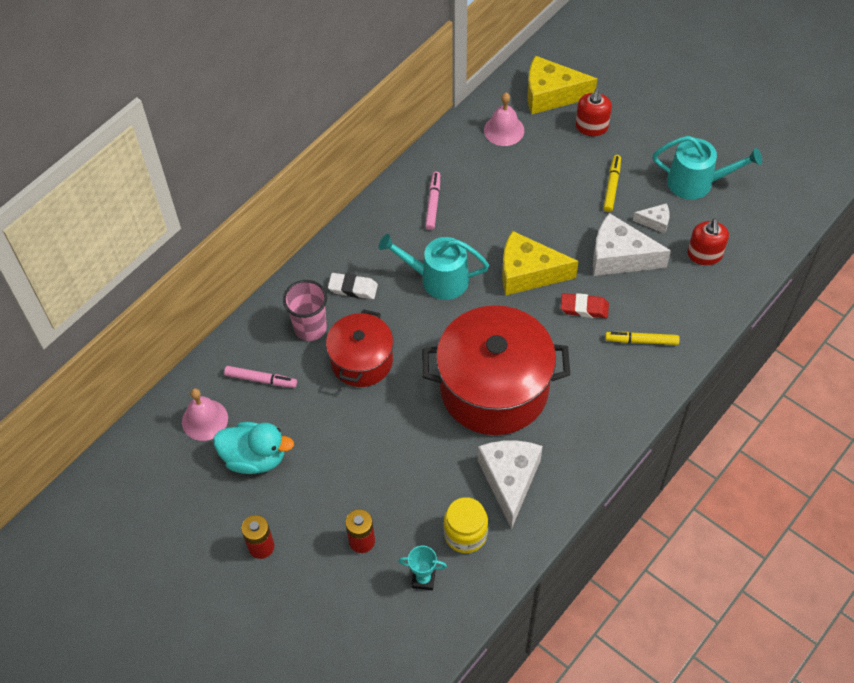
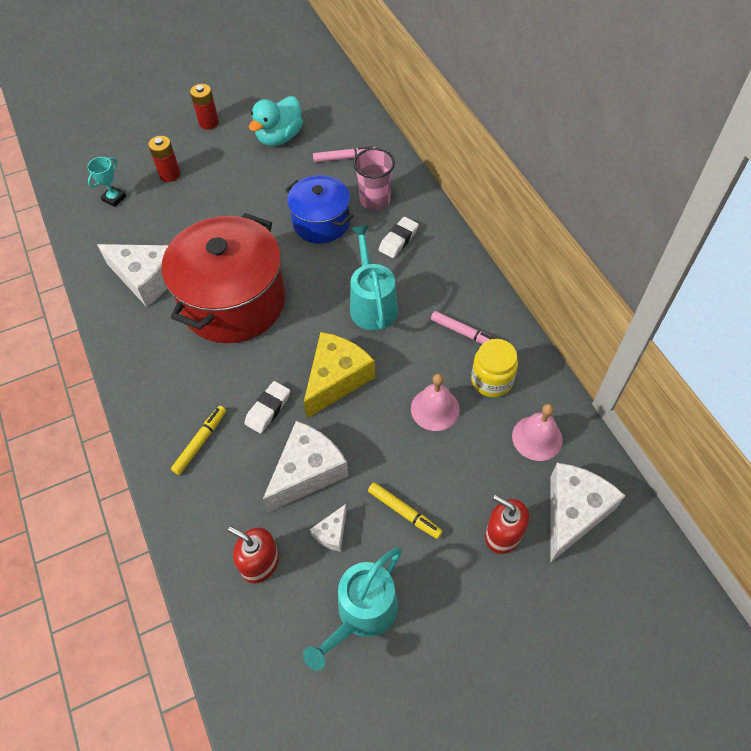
camera: 115 degrees right, 0 degrees up
(205, 420) = (330, 119): pink bell -> pink bell (435, 409)
(261, 379) = (344, 158): pink marker -> pink marker turned 135 degrees counterclockwise
(361, 361) = (321, 222): red pot -> blue pot
(438, 279) = (372, 304): turquoise watering can -> turquoise watering can turned 45 degrees counterclockwise
(465, 534) = (126, 234): yellow jar -> yellow jar (491, 380)
(551, 95) = (573, 513): yellow cheese -> white cheese
(584, 308) = (268, 409): red eraser -> white eraser

